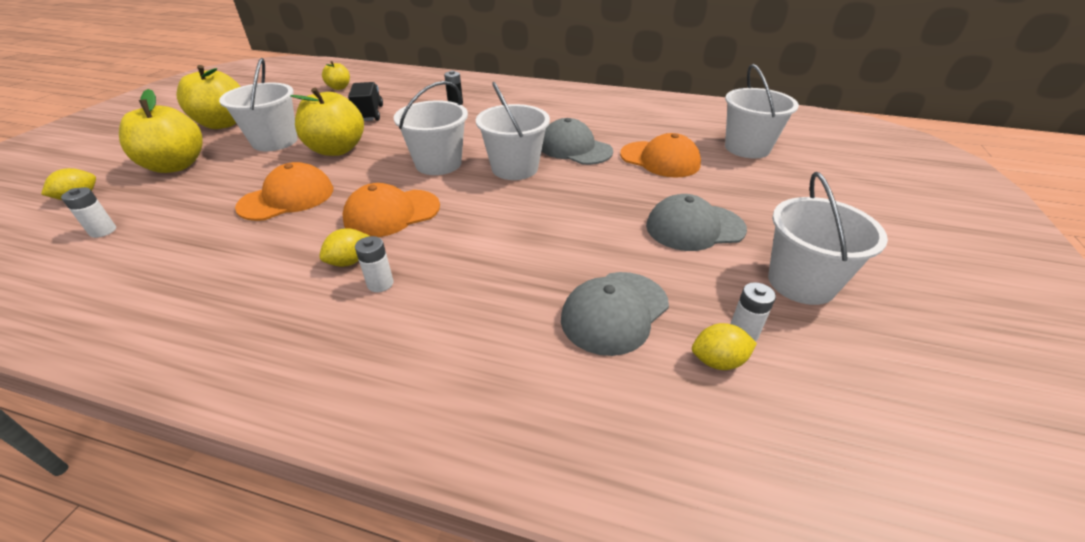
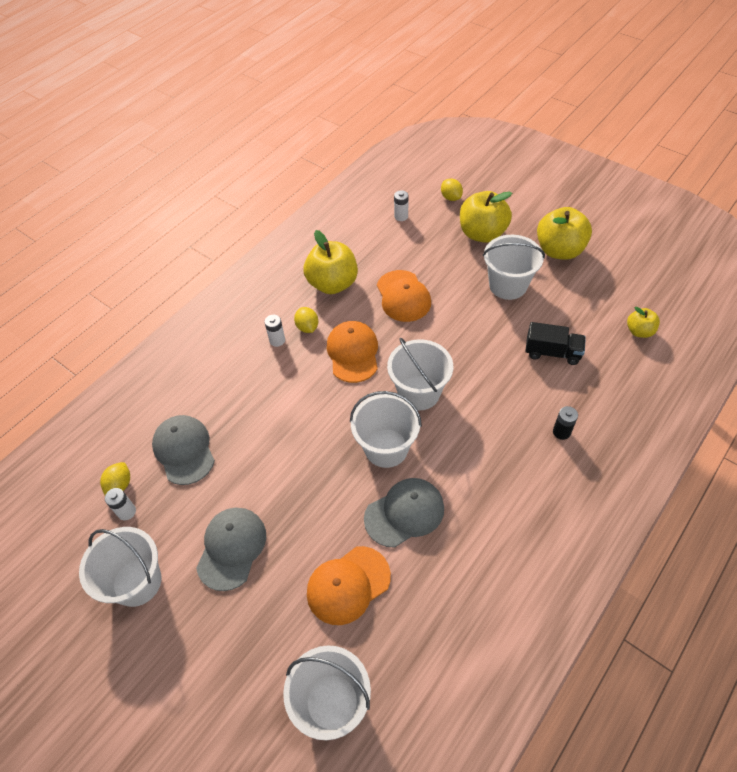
camera: 115 degrees right, 15 degrees up
(337, 149) = (475, 325): yellow apple -> yellow apple (332, 284)

